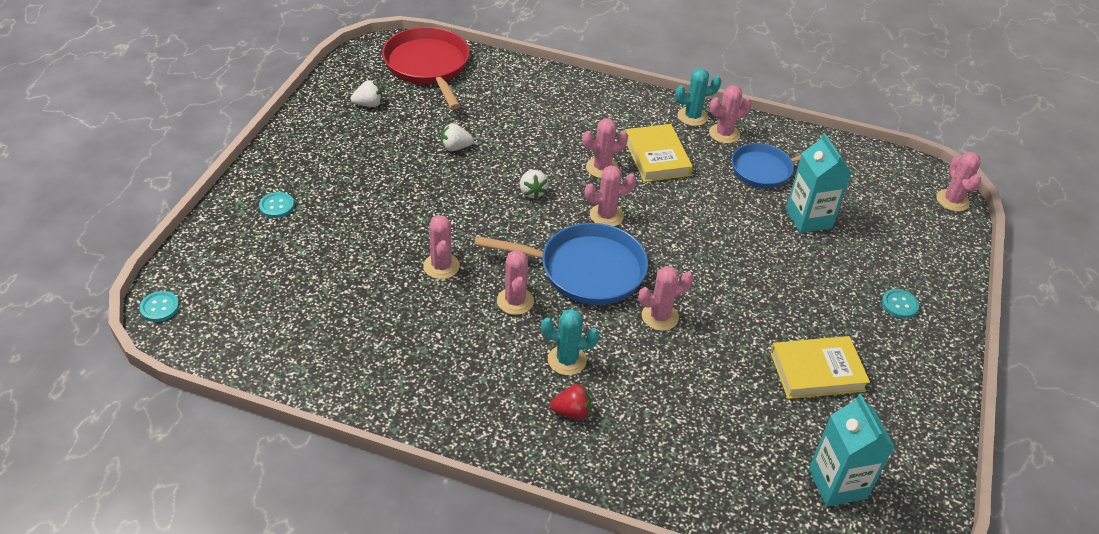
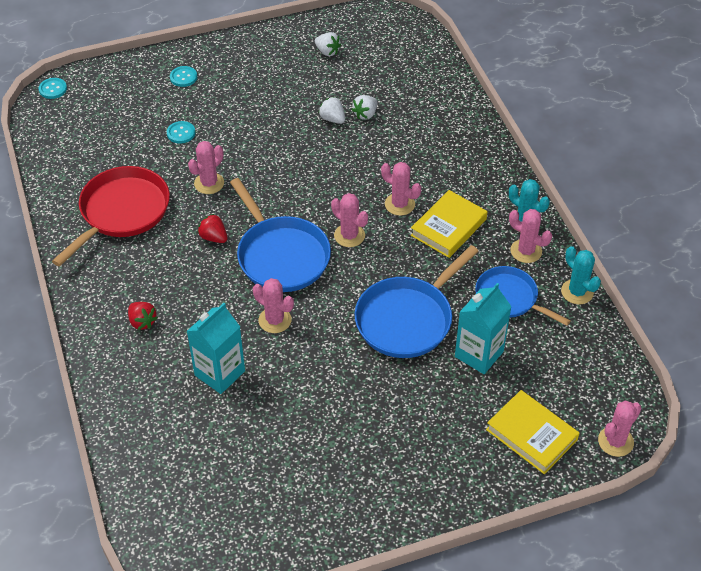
camera: 55 degrees right, 5 degrees up
(428, 66) = (404, 52): red pan -> red pan (121, 212)
(515, 301) = (214, 237): pink cactus -> red strawberry
(532, 192) = (331, 183): white strawberry -> white strawberry (365, 114)
(567, 360) = (185, 294): turquoise cactus -> turquoise cactus (577, 292)
(735, 236) = (407, 319): none -> blue pan
(817, 371) = (308, 438): yellow book -> yellow book (531, 435)
(837, 483) = (206, 500): turquoise carton -> turquoise carton (220, 373)
(899, 304) = (436, 459): turquoise button -> turquoise button (181, 133)

